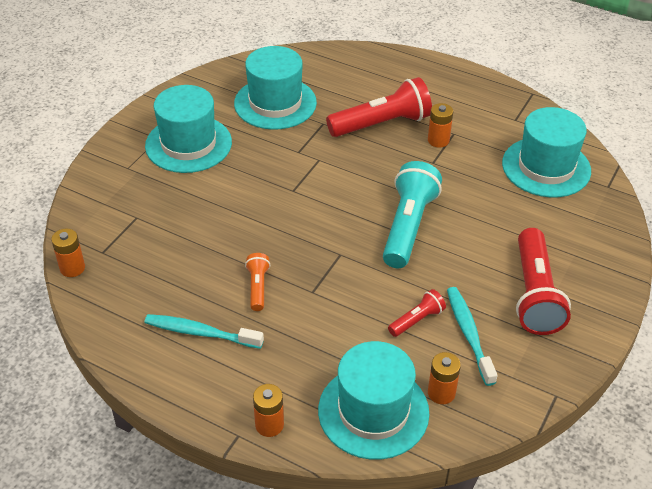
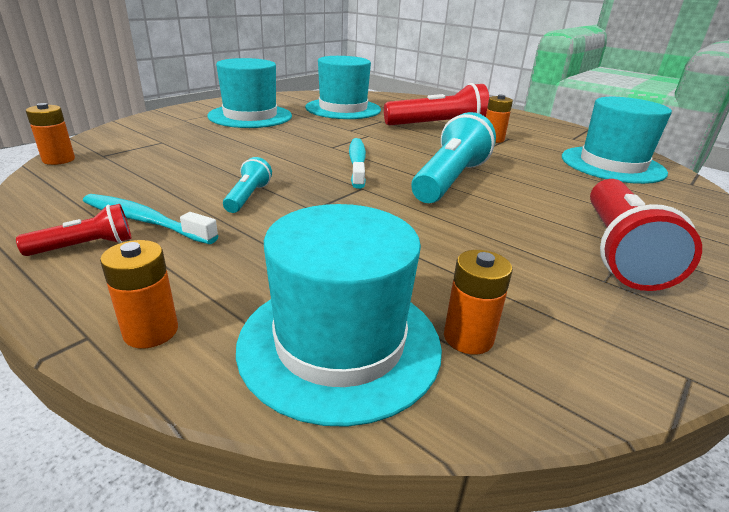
camera: 10 degrees right, 15 degrees down
(257, 287) = (248, 197): orange flashlight -> turquoise flashlight
(417, 320) = (444, 250): red flashlight -> red flashlight (86, 246)
(469, 334) = (521, 275): turquoise toothbrush -> turquoise toothbrush (357, 163)

